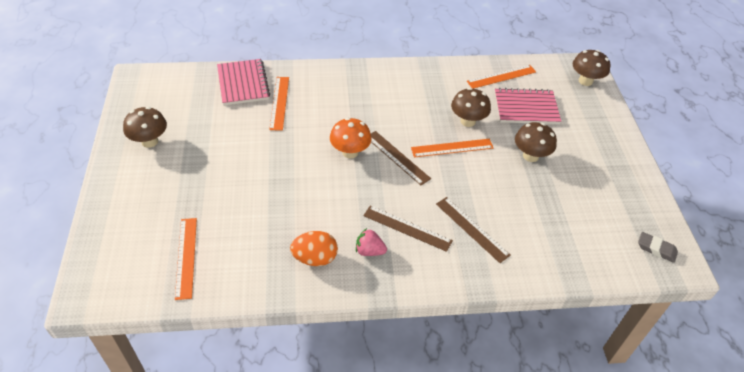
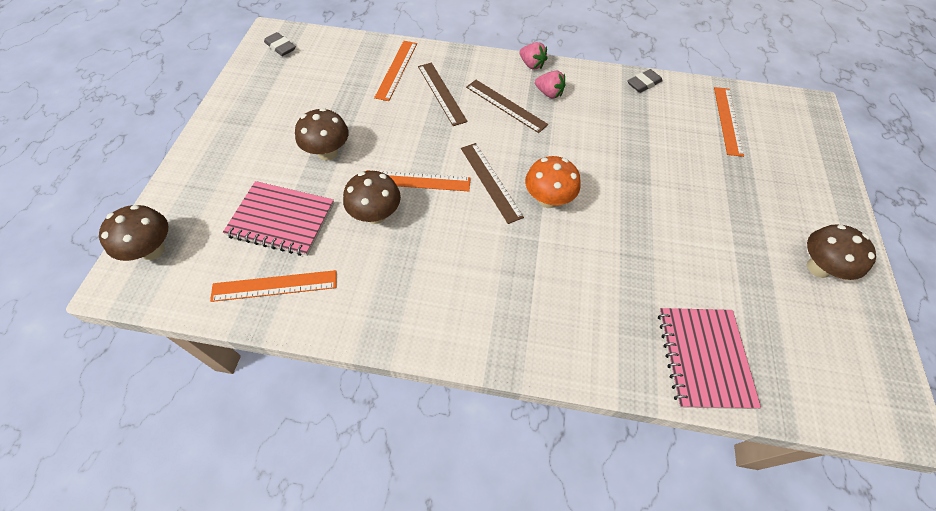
camera: 165 degrees left, 10 degrees up
(271, 286) = (643, 84): none -> grey eraser
(279, 103) = (641, 302): orange ruler -> orange ruler (396, 70)
(315, 258) = (602, 97): orange egg -> none
(396, 285) = (531, 65): none -> pink strawberry

